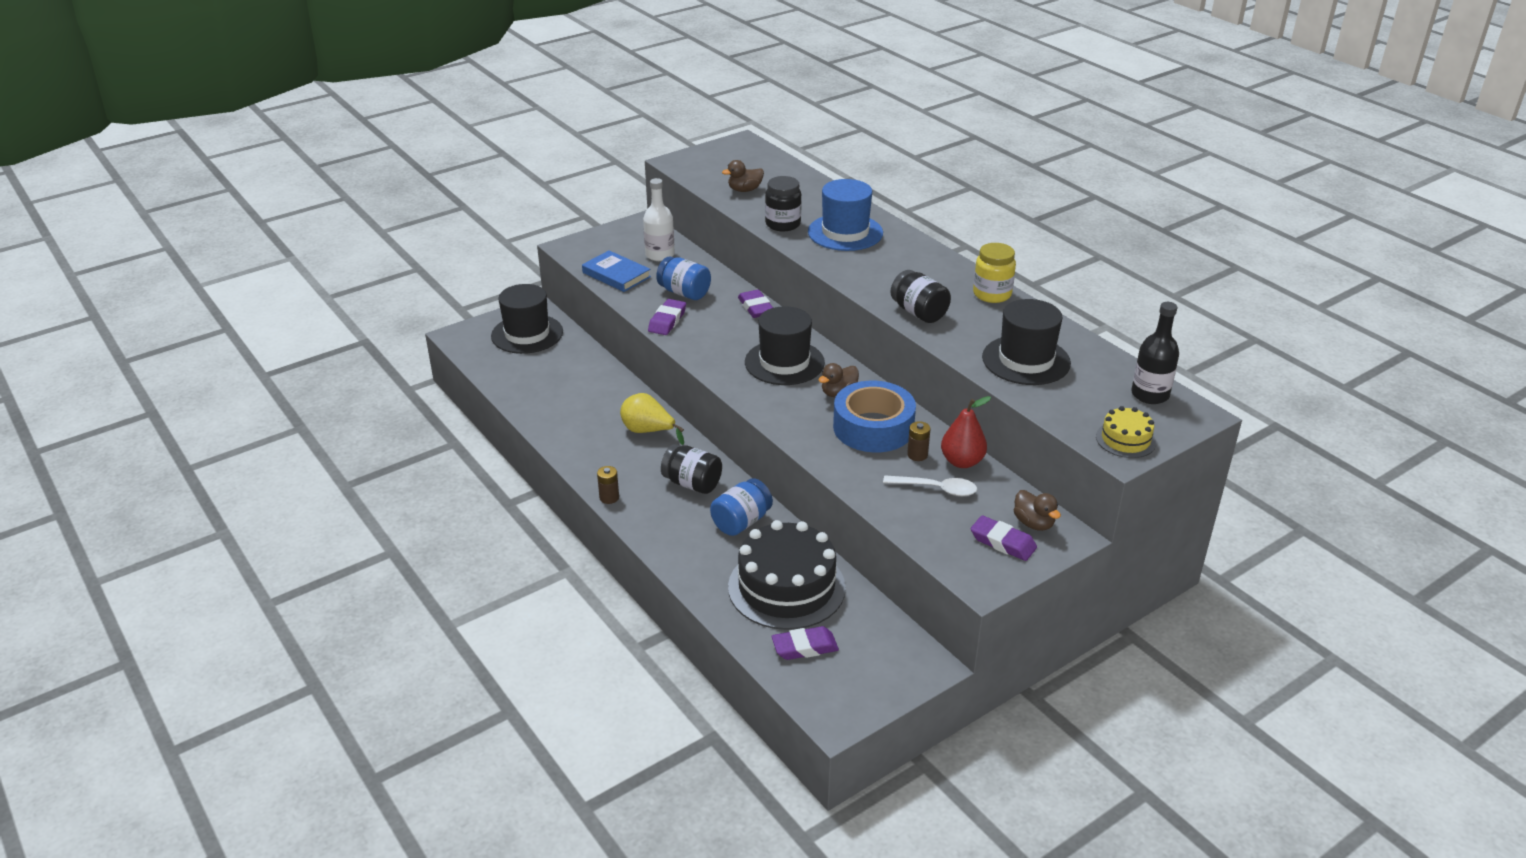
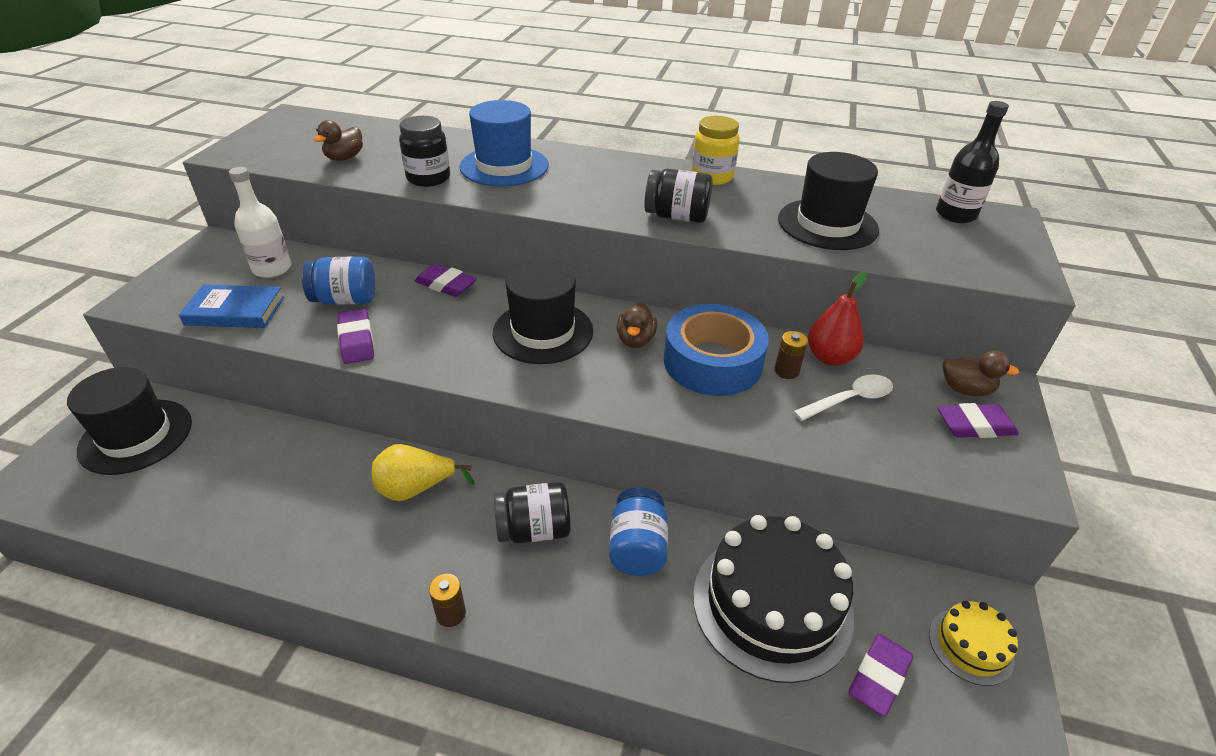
camera: 40 degrees left, 5 degrees up
(1125, 439) = (1009, 262): yellow cake -> yellow cake (970, 646)

